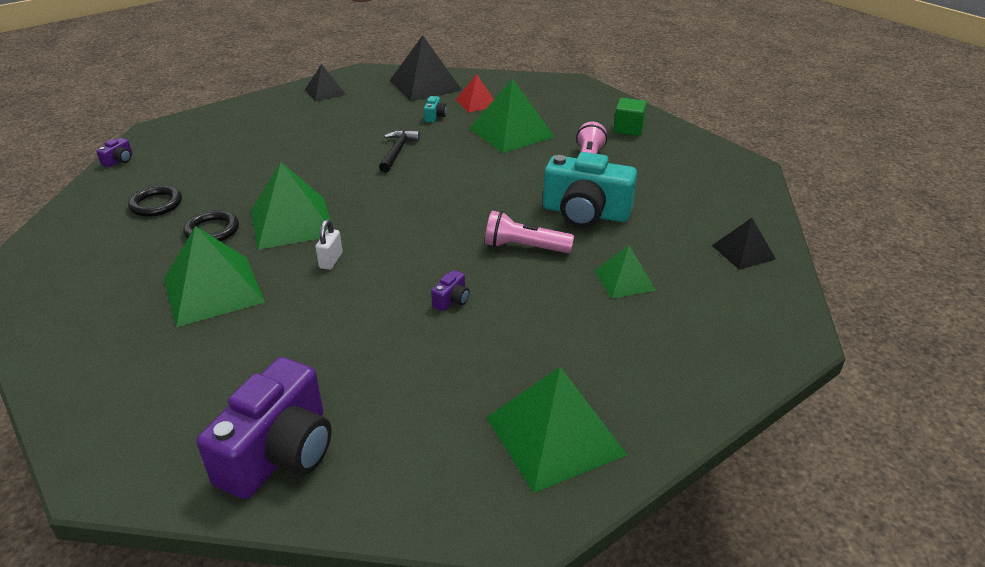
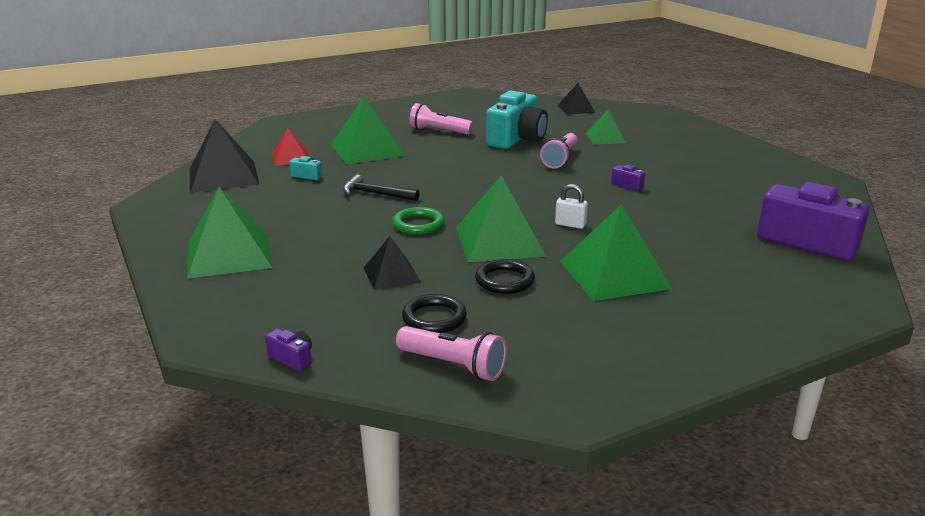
camera: 80 degrees left, 10 degrees down
(85, 219) = (453, 365): none -> pink flashlight
(325, 92) = (187, 226): black pyramid -> black pyramid (391, 275)
(329, 179) = (418, 224): none -> green ring
(555, 435) = (761, 168): green pyramid -> green pyramid (229, 254)
(628, 129) = (389, 115): green cube -> none

